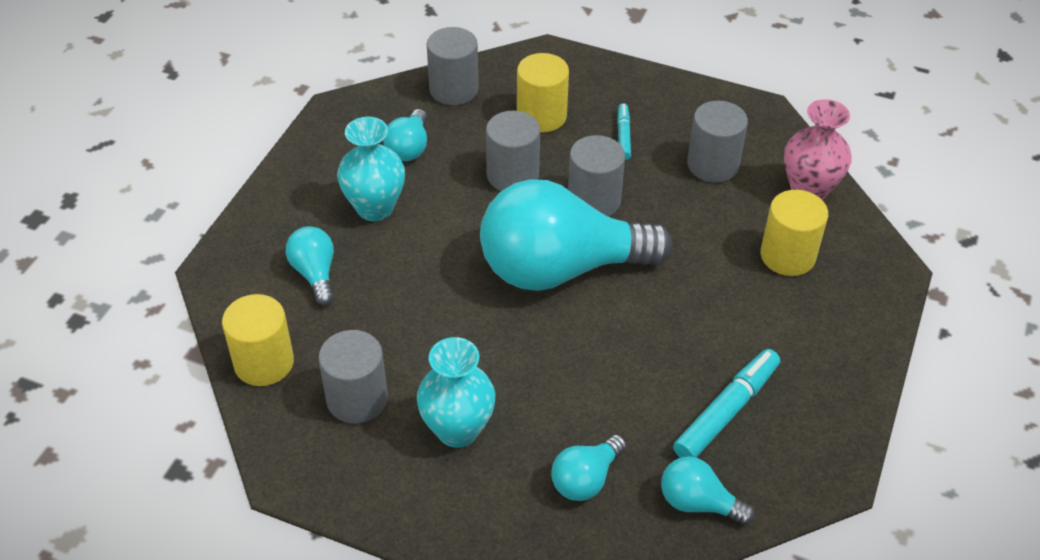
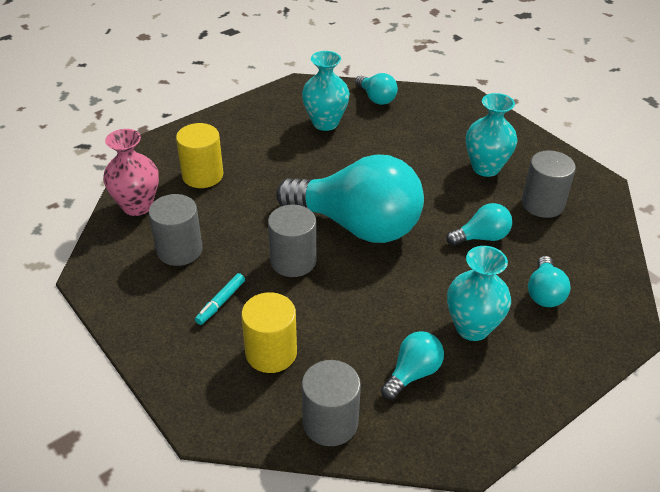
camera: 150 degrees left, 5 degrees down
(264, 363) = (601, 247): yellow cylinder -> none
(512, 175) = (339, 307): grey cylinder -> none
(586, 479) = (426, 124): turquoise light bulb -> turquoise light bulb (481, 237)
(726, 411) = (325, 123): turquoise marker -> turquoise vase

